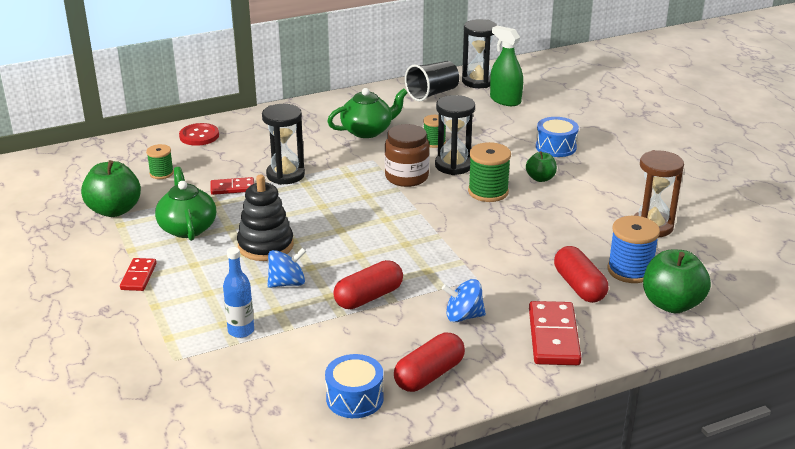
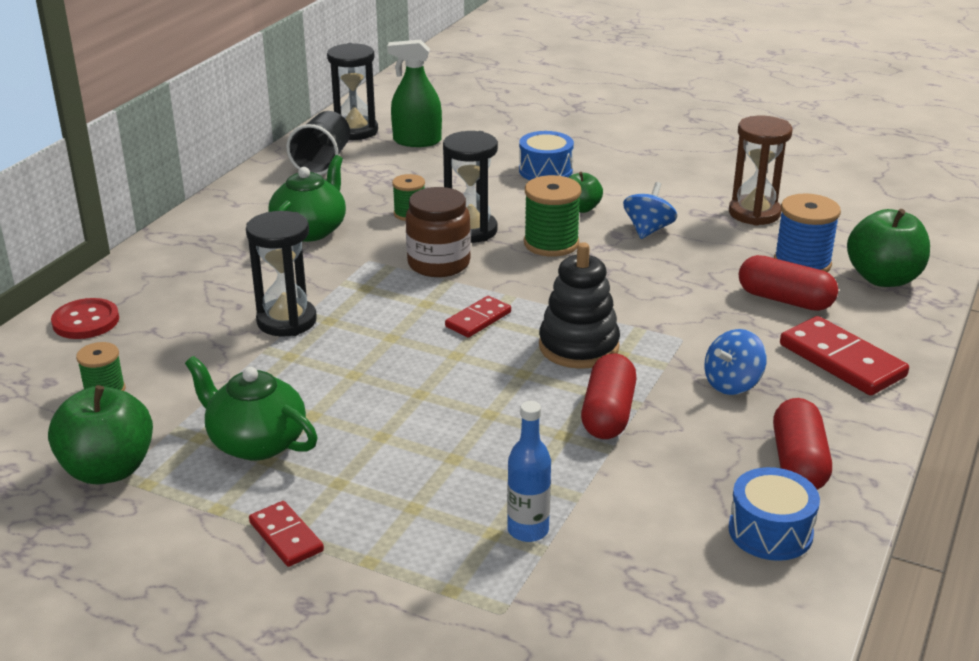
camera: 40 degrees left, 0 degrees up
(232, 188) = (240, 366): red domino -> red domino (478, 319)
(265, 246) = (396, 415): black stacking toy -> black stacking toy (578, 347)
(287, 283) = (493, 445): blue spinning top -> blue spinning top (648, 230)

